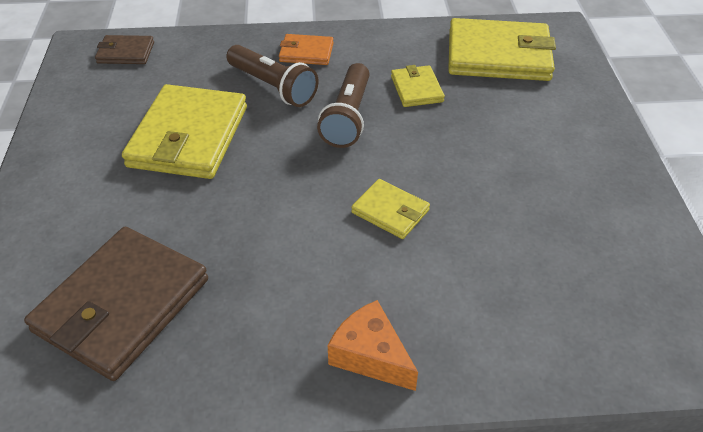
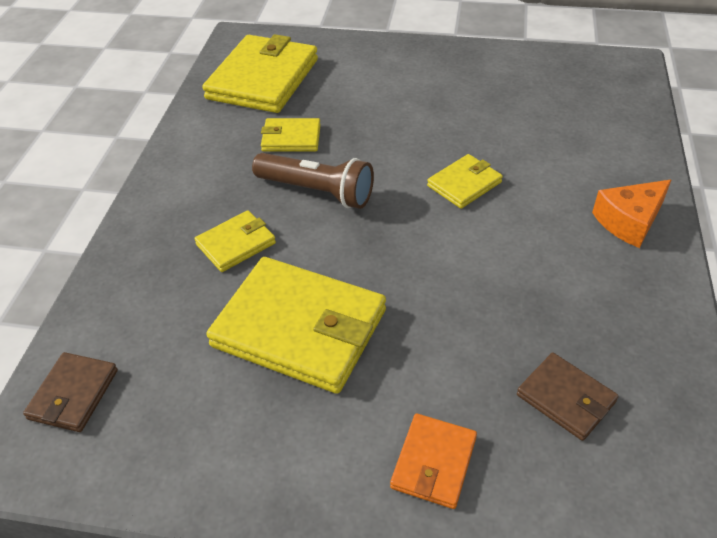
camera: 75 degrees left, 0 degrees up
(122, 305) = (566, 398): brown wallet -> brown wallet, size x0.50
(273, 87) = (236, 244): brown flashlight -> yellow wallet
(306, 52) = (182, 208): orange wallet -> orange wallet (434, 463)

